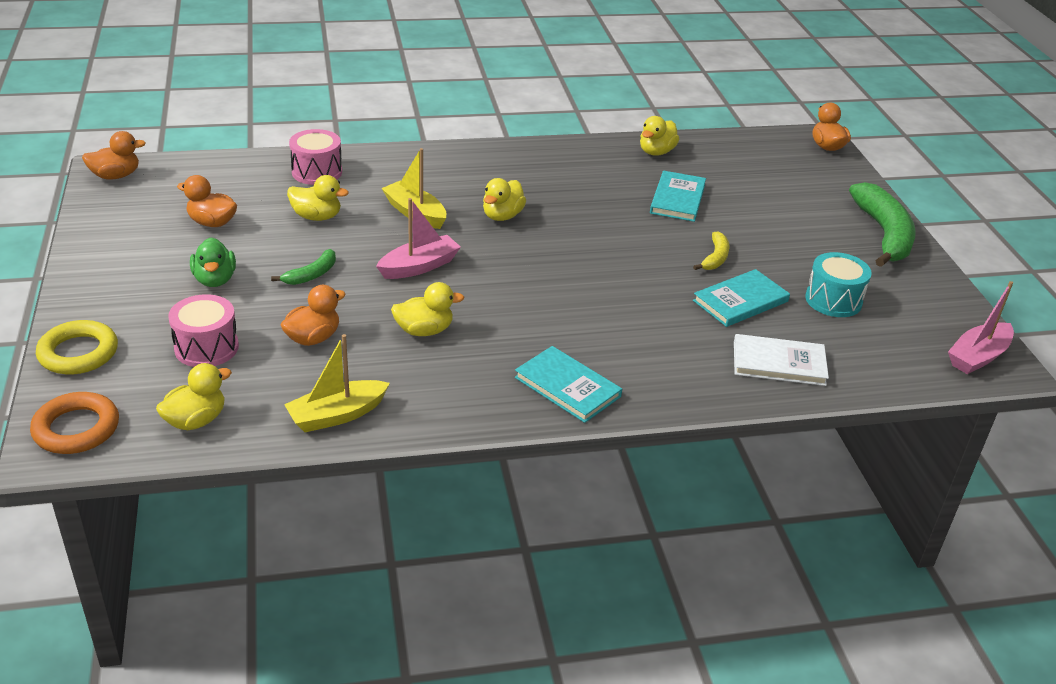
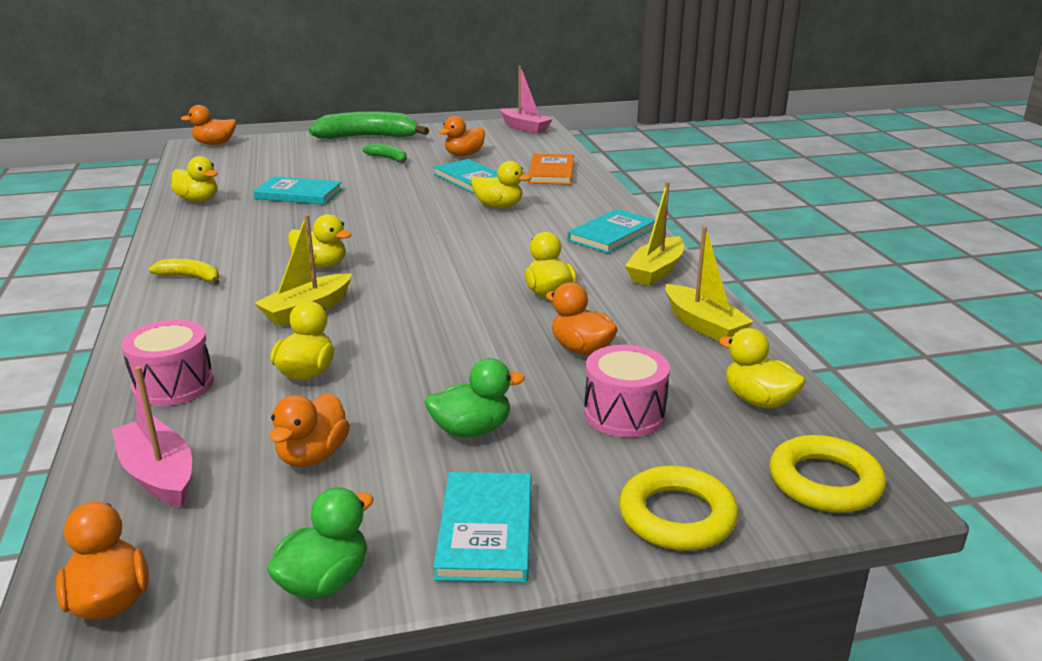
camera: 90 degrees left, 10 degrees down
(76, 428) = (824, 482): orange ring -> yellow ring
(94, 230) = (324, 582): none -> green duck
(107, 280) = (485, 530): none -> turquoise book
(311, 274) = (451, 362): green banana -> green banana (388, 159)
(419, 266) = (427, 302): pink boat -> pink boat (158, 474)
(464, 404) = (656, 271): none -> yellow boat
(653, 316) = (498, 206): none -> yellow duck
(715, 258) = (404, 185): yellow banana -> yellow banana (190, 277)
(779, 363) = (551, 172): white book -> orange book
(833, 300) = (464, 155): turquoise drum -> orange duck

